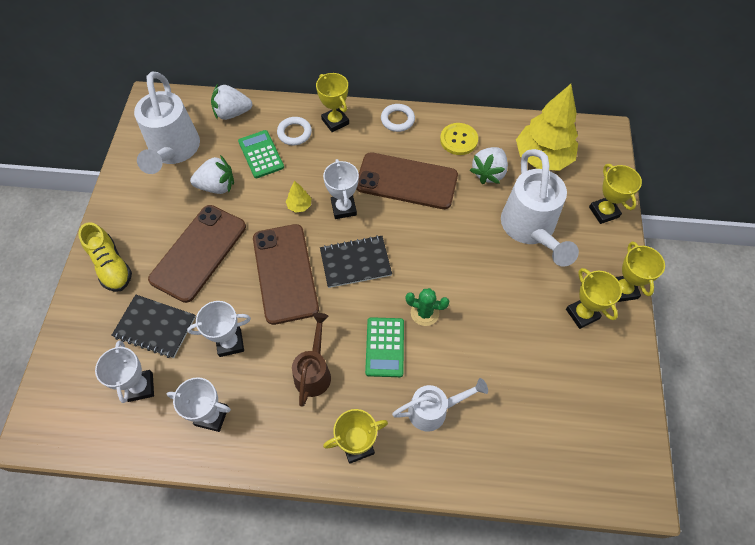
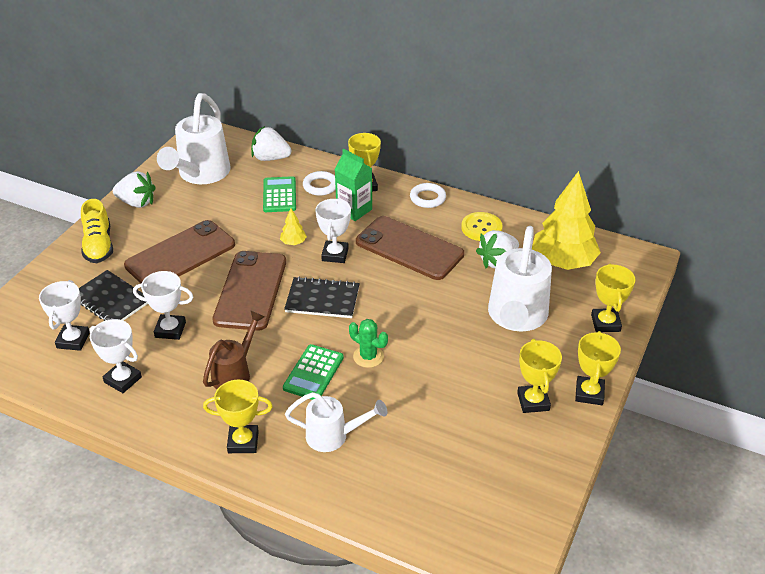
camera: 20 degrees right, 20 degrees down
(217, 186) = (225, 210): white strawberry -> white strawberry (137, 203)
(338, 152) = (354, 210): none -> green carton

